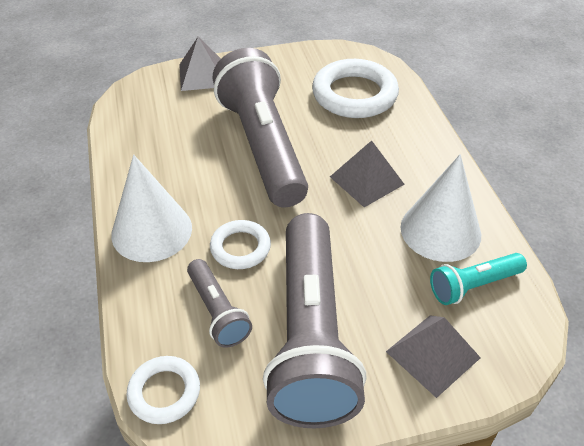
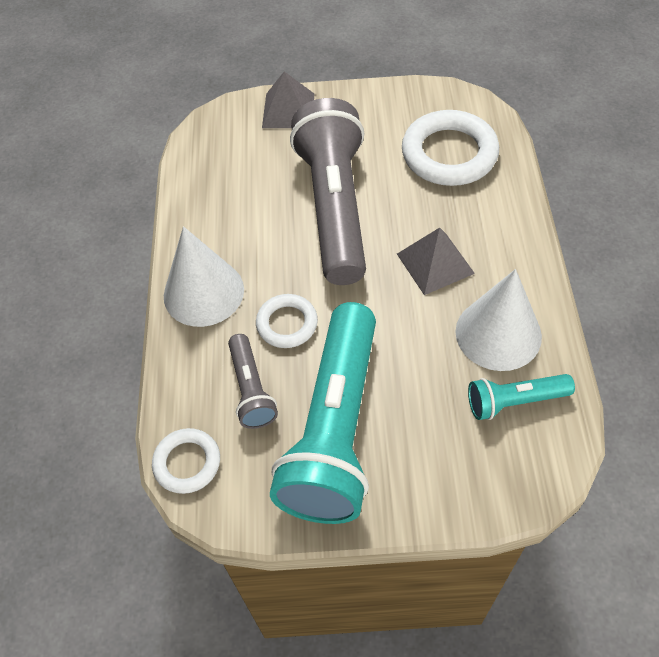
camera: 15 degrees right, 10 degrees up
(310, 336) = (335, 429): grey flashlight -> turquoise flashlight
(433, 354) = (451, 468): grey pyramid -> none

